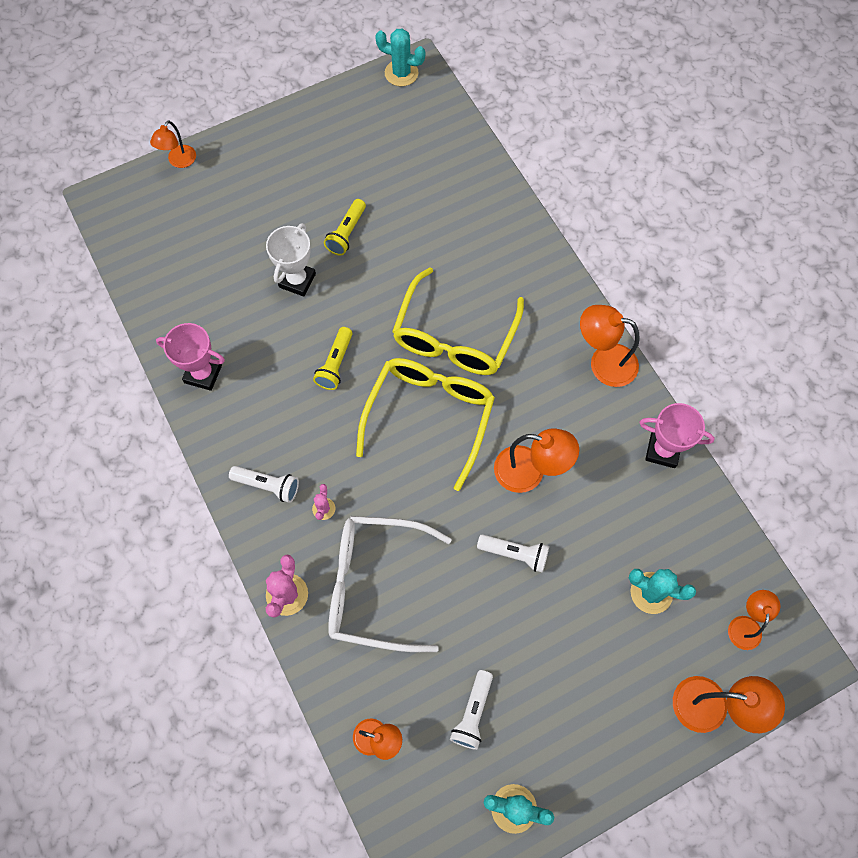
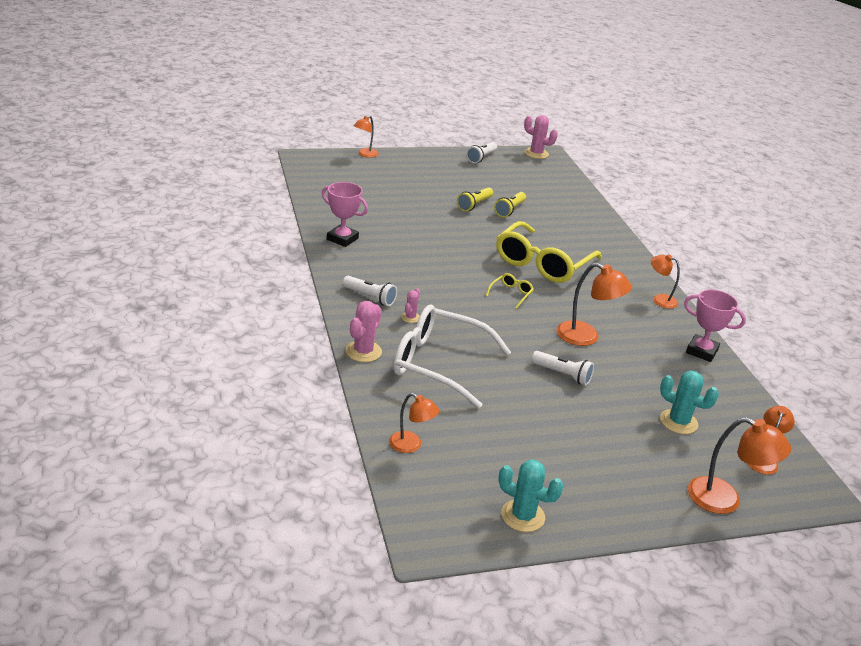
camera: 10 degrees right, 35 degrees down
(297, 280) = (430, 216): white trophy -> none
(335, 364) = (445, 256): yellow flashlight -> yellow flashlight (510, 210)
(401, 73) = (536, 153): turquoise cactus -> pink cactus
(429, 416) = (511, 294): yellow glasses -> yellow glasses, size x0.40
(472, 713) = (501, 450): white flashlight -> white flashlight (481, 158)
(603, 362) = (659, 299): orange lamp -> orange lamp, size x0.64

